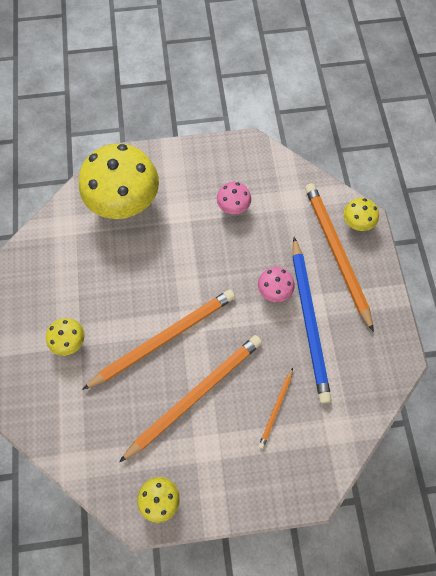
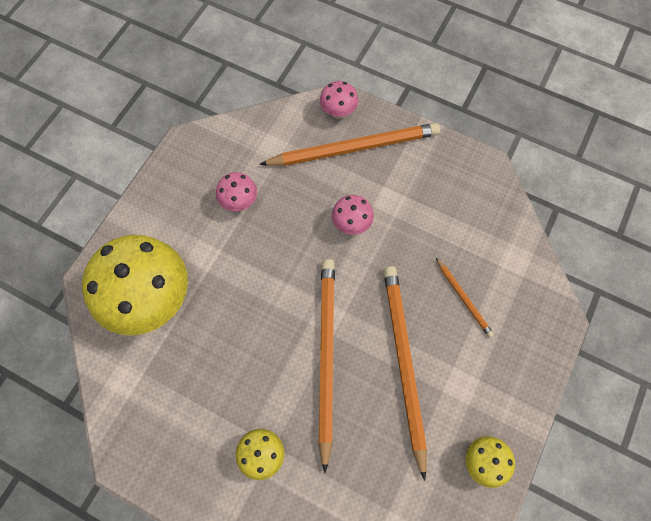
camera: 55 degrees left, 0 degrees up
(309, 320) = (401, 214): blue pencil -> none
(336, 253) = (354, 148): orange pencil -> orange pencil turned 150 degrees clockwise
(356, 224) = (338, 112): yellow mushroom -> pink mushroom

